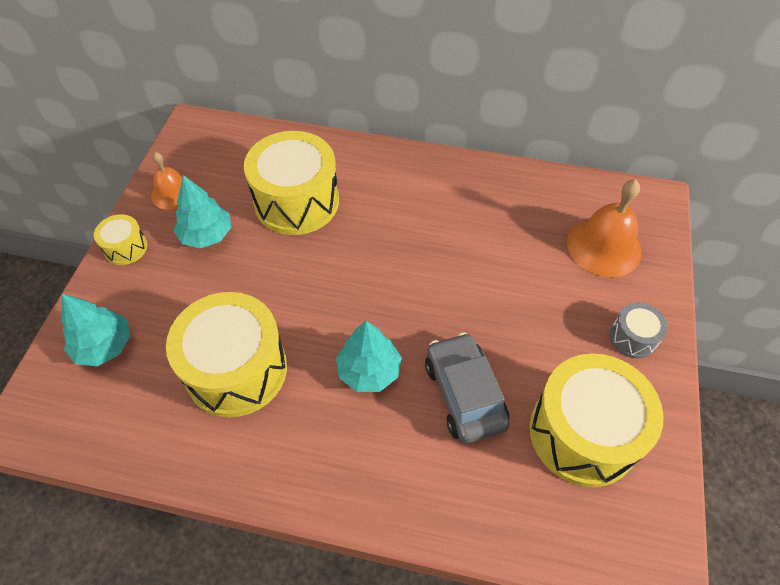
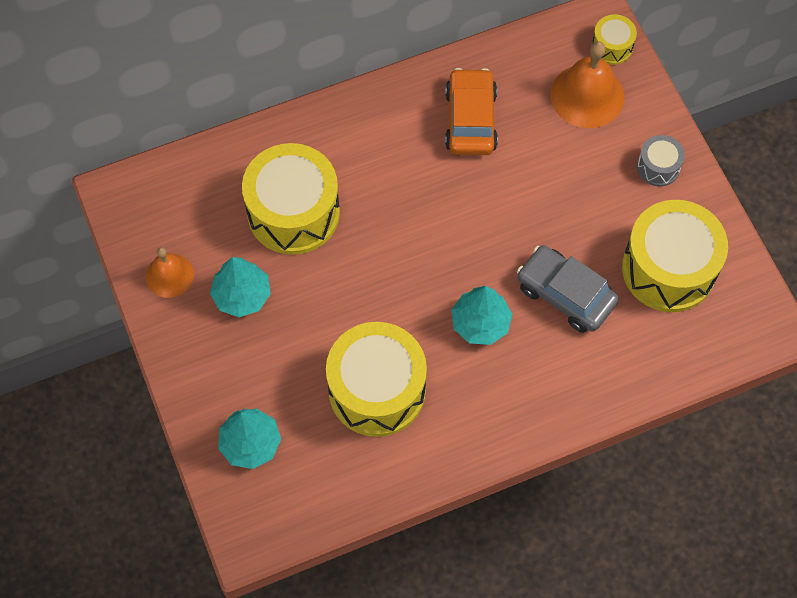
camera: 35 degrees left, 10 degrees up
(126, 248) = (180, 353): yellow drum -> yellow drum (612, 47)
(488, 213) = (470, 120): none -> orange car

